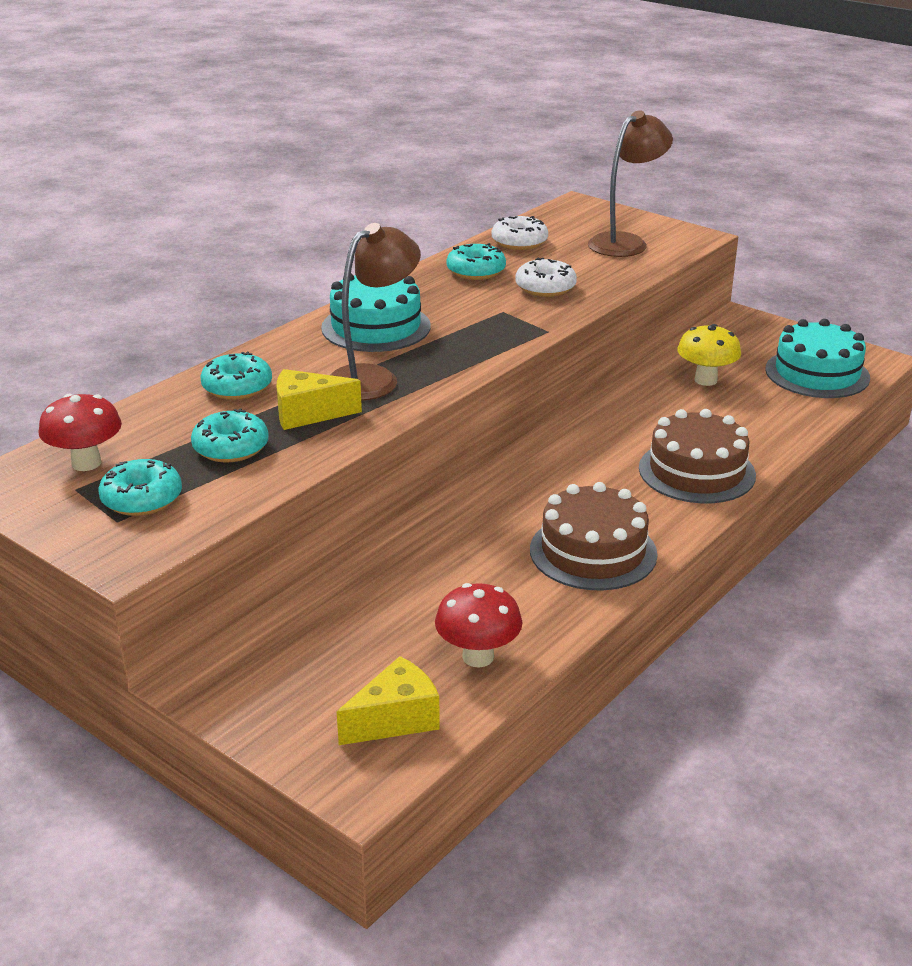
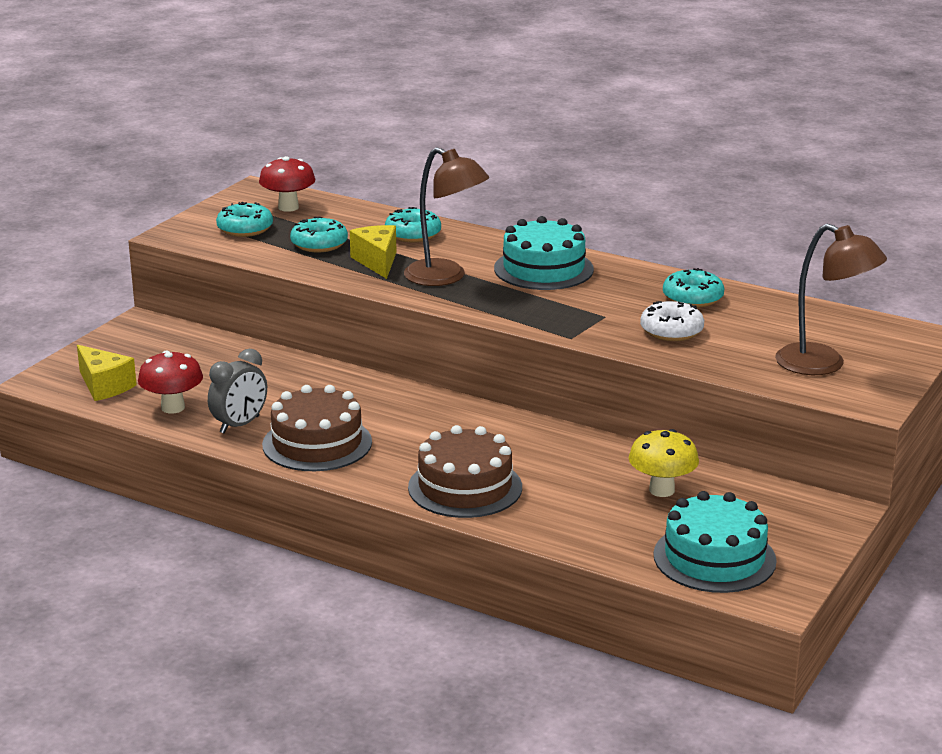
camera: 80 degrees right, 5 degrees down
(519, 242) = (783, 312): white donut -> none
(537, 604) = (240, 425): none -> grey clock

